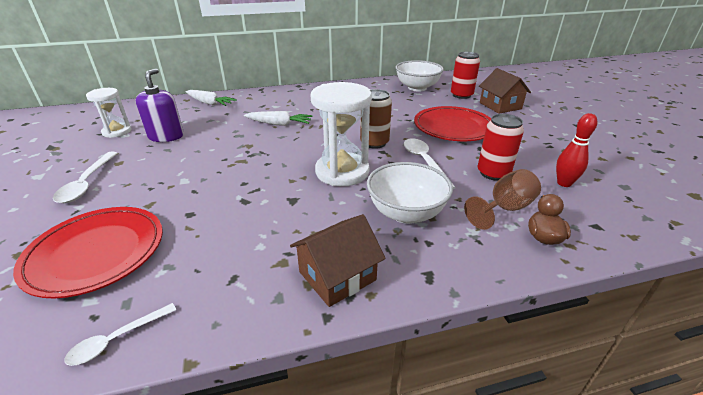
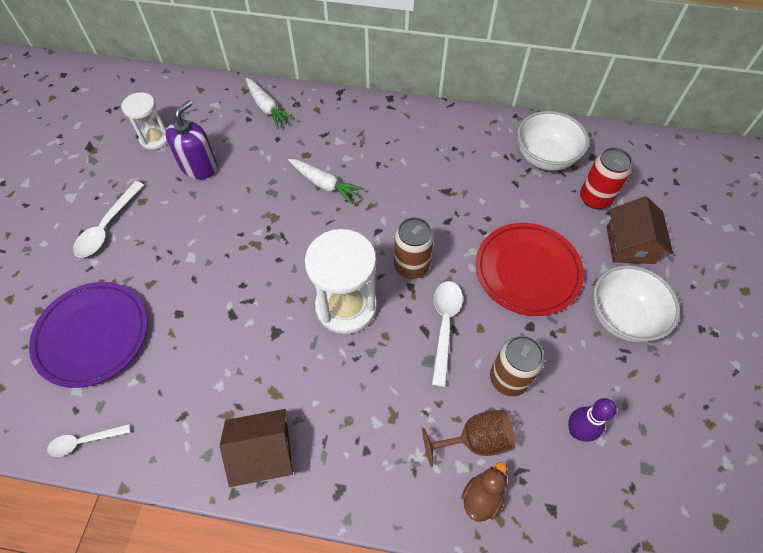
camera: 25 degrees right, 25 degrees up
(96, 253) = (93, 335): red plate -> purple plate
(406, 213) = (371, 401): white bowl -> white bowl (622, 317)
(493, 173) = (508, 378): red can -> brown can
(564, 183) = (577, 431): red bowling pin -> purple bowling pin

